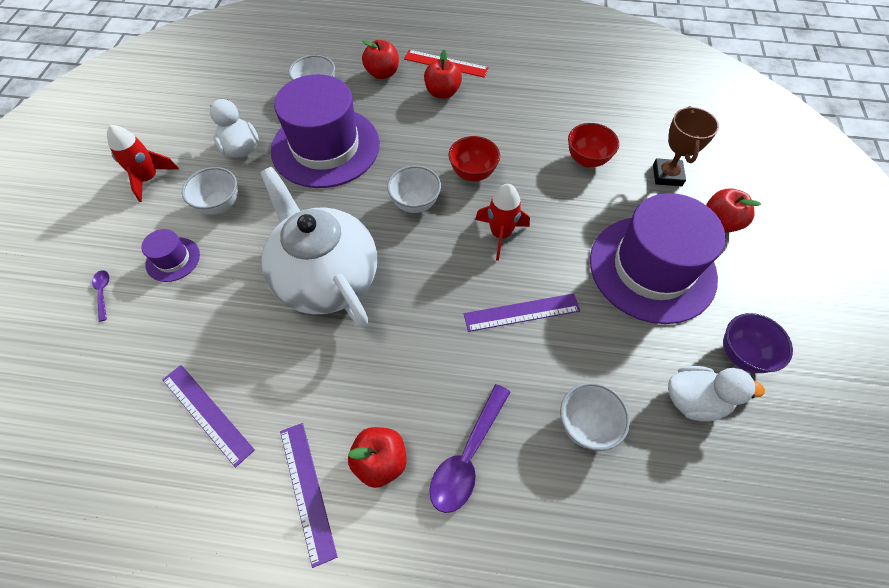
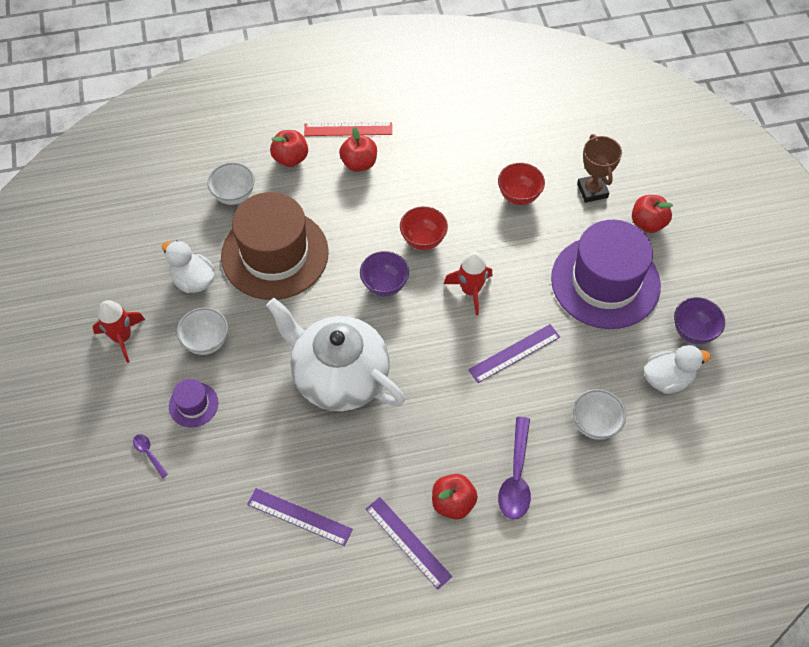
camera: 20 degrees left, 0 degrees up
(325, 147) = (275, 254): purple hat -> brown hat
(415, 204) = (384, 285): white bowl -> purple bowl

